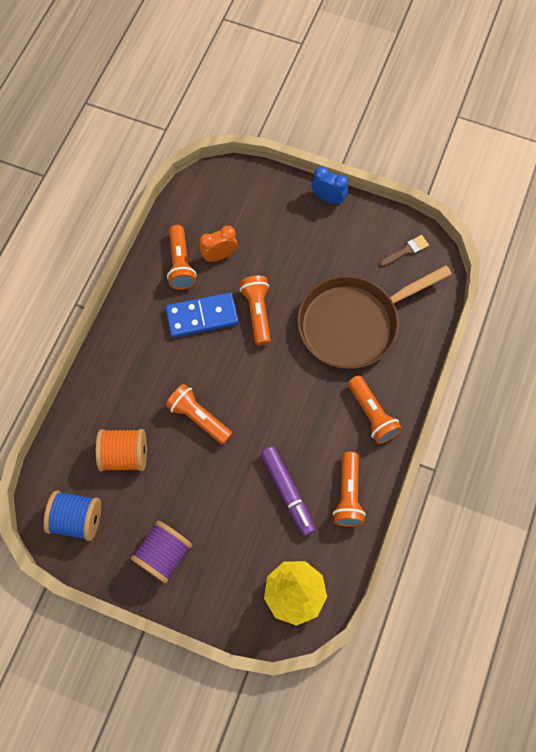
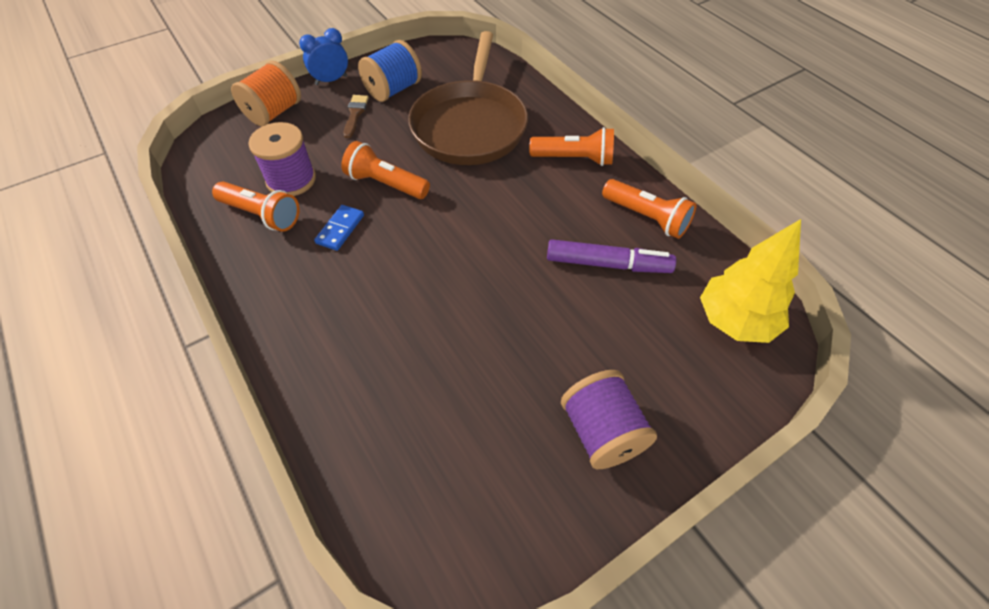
camera: 55 degrees left, 15 degrees down
(77, 519) = (475, 518): blue spool -> blue spool (393, 90)
(125, 455) = (433, 401): orange spool -> orange spool (274, 113)
(198, 417) = (454, 296): orange flashlight -> none
(202, 316) = (340, 229): blue domino -> blue domino, size x0.57
(219, 255) = (291, 180): orange clock -> purple spool
(406, 251) = (437, 62): brown brush -> brown brush (355, 114)

